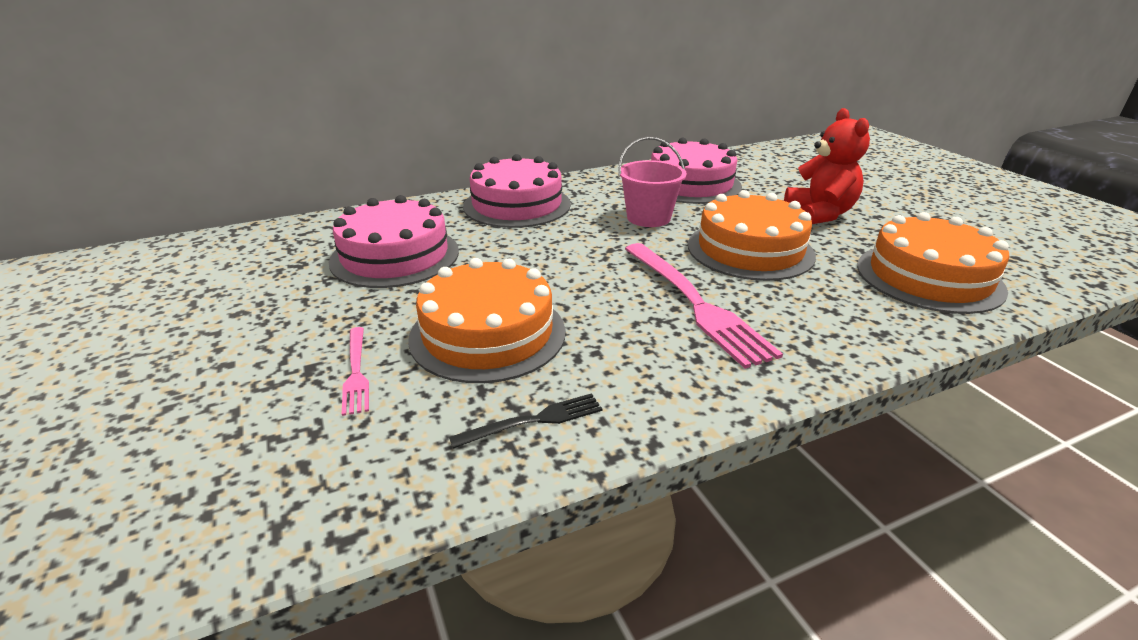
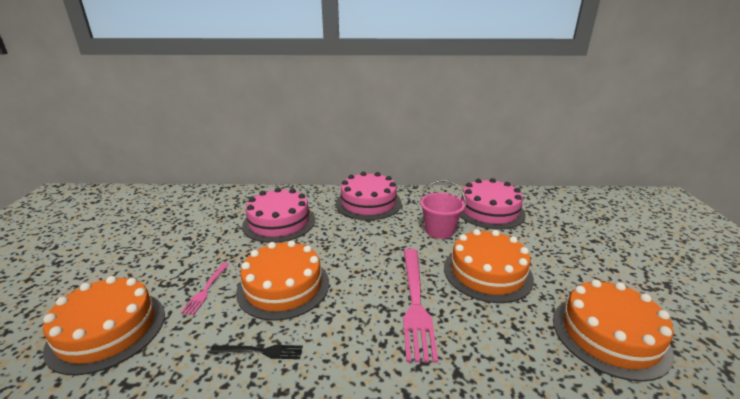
camera: 25 degrees right, 5 degrees down
(216, 481) = (107, 330): none -> orange cake
(819, 214) = (565, 256): red teddy bear -> none

